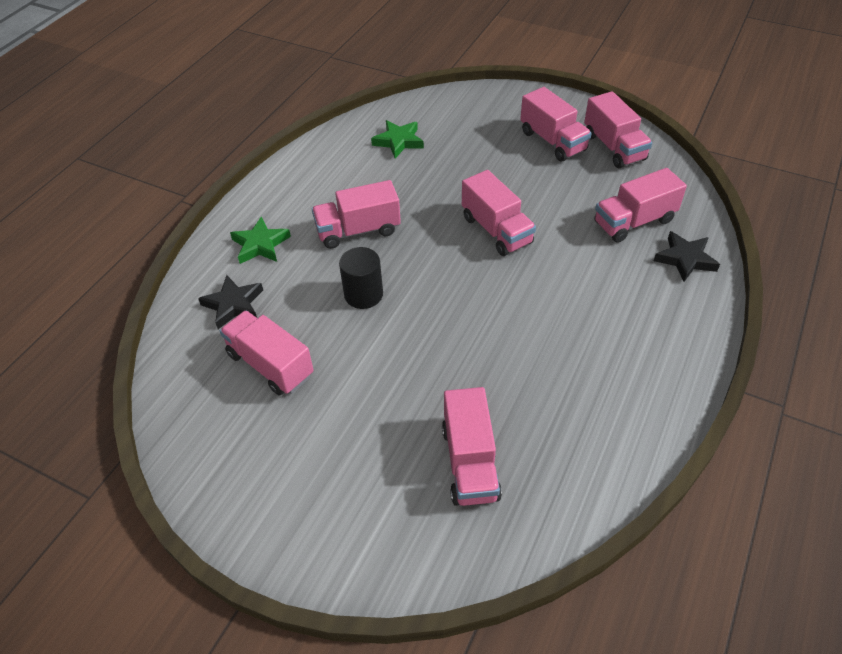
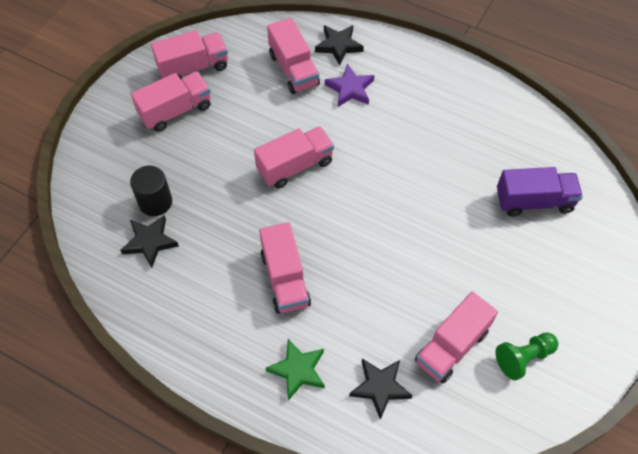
camera: 90 degrees left, 10 degrees up
(248, 434) = (523, 358): none -> green pawn
(363, 294) = (370, 273): black cylinder -> black cylinder (155, 202)
(398, 141) = (150, 242): green star -> black star
(470, 462) = (534, 201): pink truck -> purple truck
(618, 272) = (350, 89): none -> purple star

